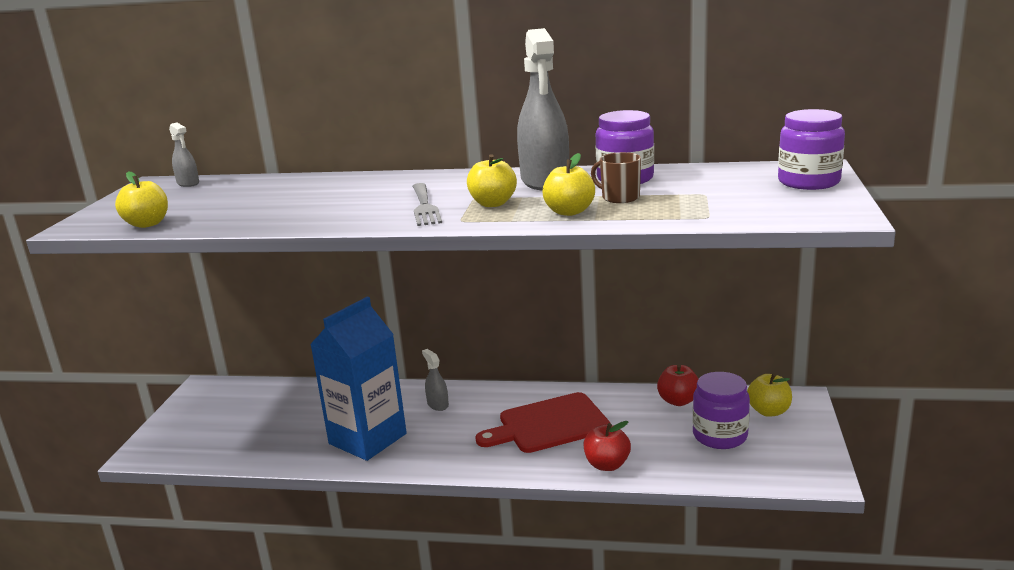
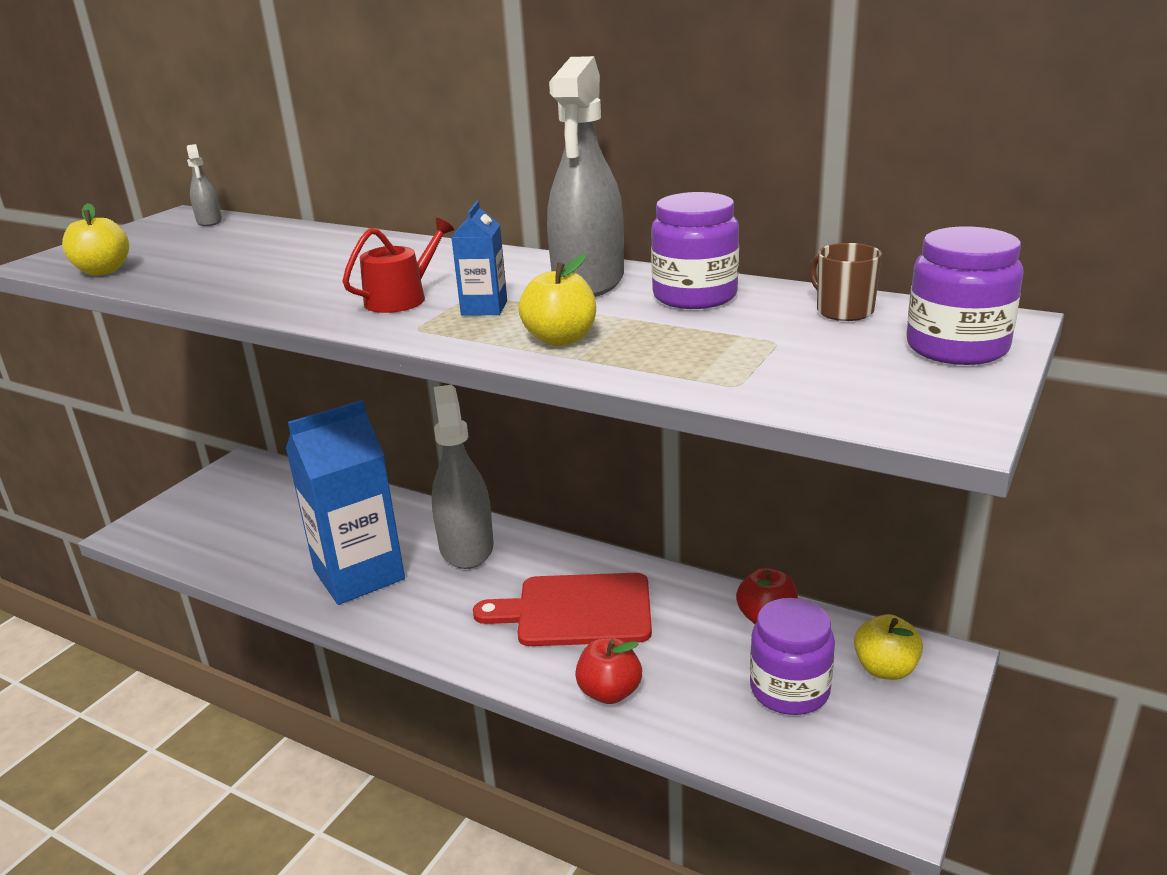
camera: 20 degrees right, 5 degrees up
(424, 207) = (401, 298): grey fork -> red watering can
(437, 404) = (466, 547): grey spray bottle -> grey spray bottle, size x2.19
(493, 203) = (484, 308): yellow apple -> blue carton
(619, 197) = (652, 327): brown mug -> brown mug (843, 311)

